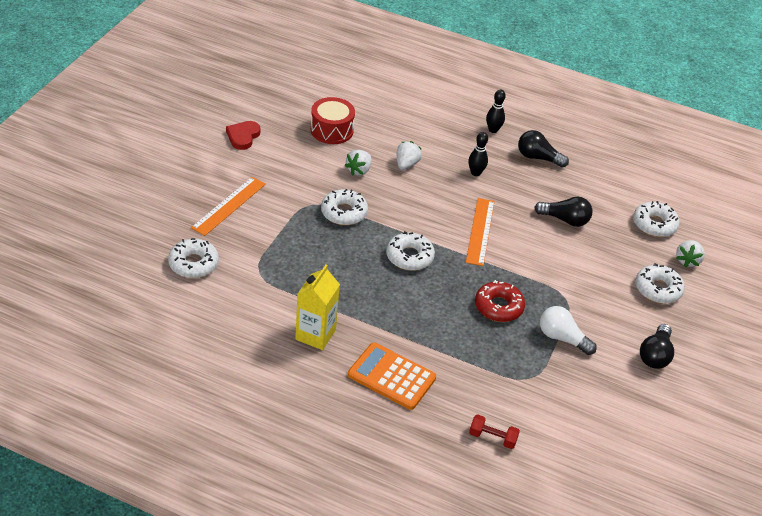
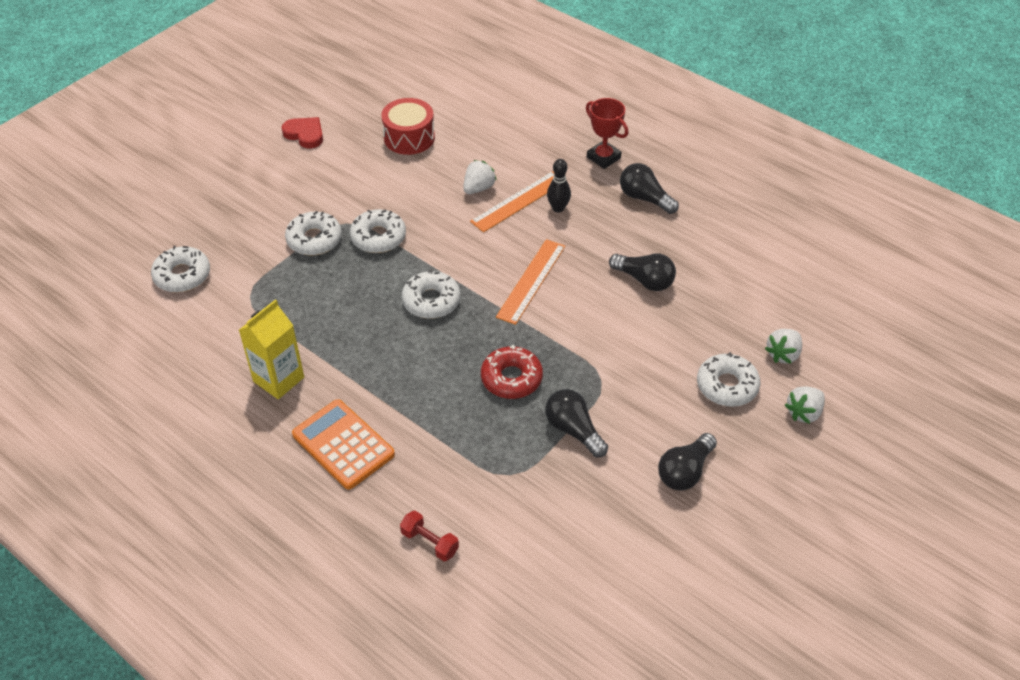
camera: 20 degrees right, 5 degrees up
(229, 206) = (252, 213): orange ruler -> orange ruler (519, 201)
(243, 136) = (305, 134): red heart -> red heart turned 90 degrees clockwise
(359, 170) = (419, 189): white strawberry -> white strawberry (804, 413)
(493, 130) = (603, 157): black bowling pin -> red trophy
(562, 338) = (573, 430): white light bulb -> black light bulb
(654, 224) = (759, 301): white donut -> white donut (314, 239)

